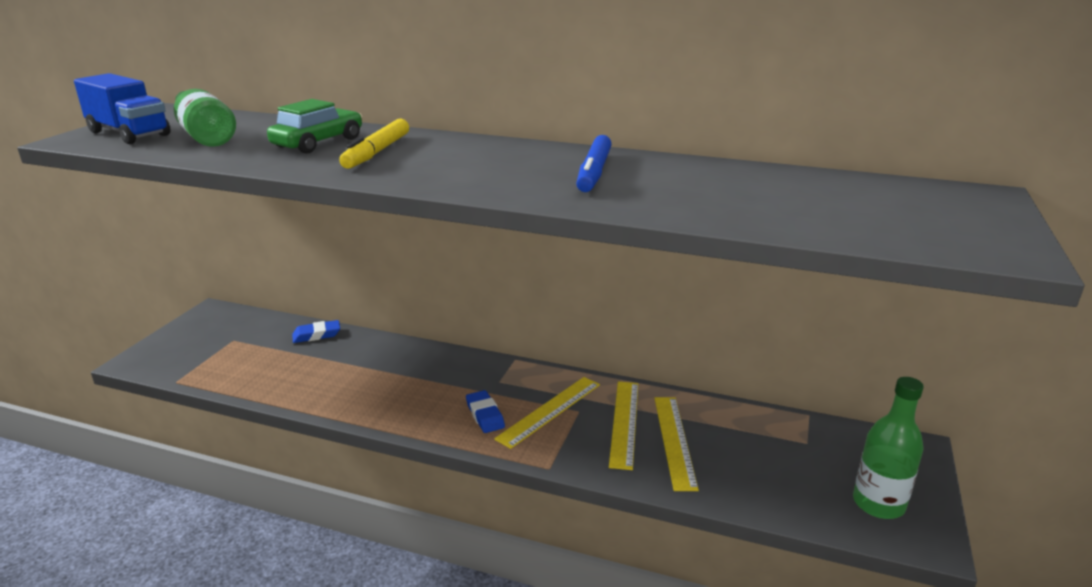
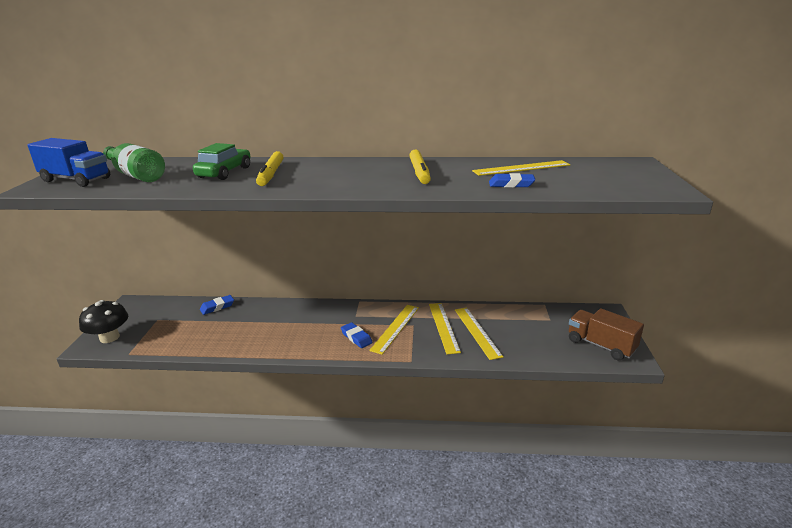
camera: 15 degrees left, 0 degrees up
(164, 355) = (109, 337): none -> black mushroom
(594, 172) = (419, 172): blue marker -> yellow marker
(726, 209) = (511, 184): none -> blue eraser
(766, 183) = (521, 168): none -> yellow ruler
(878, 504) = (601, 345): green bottle -> brown truck

